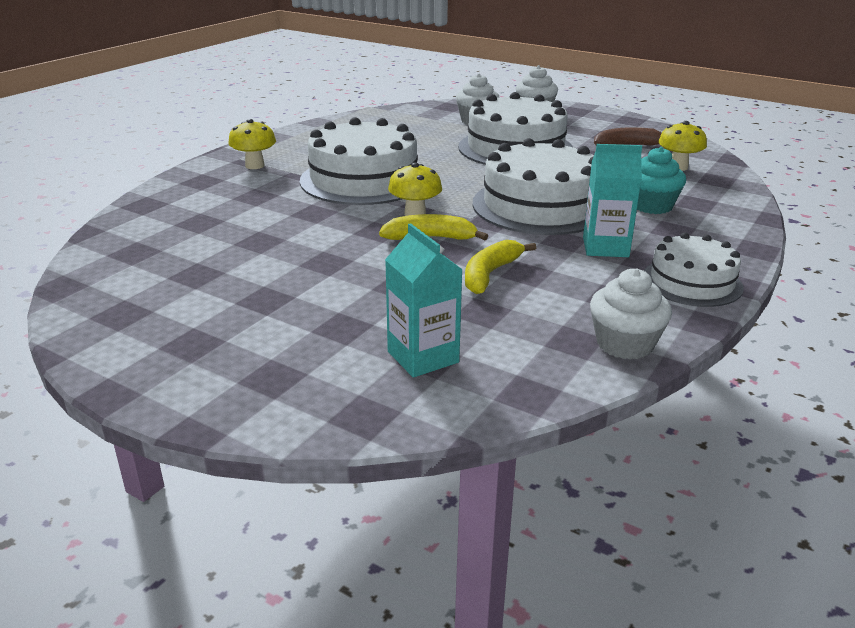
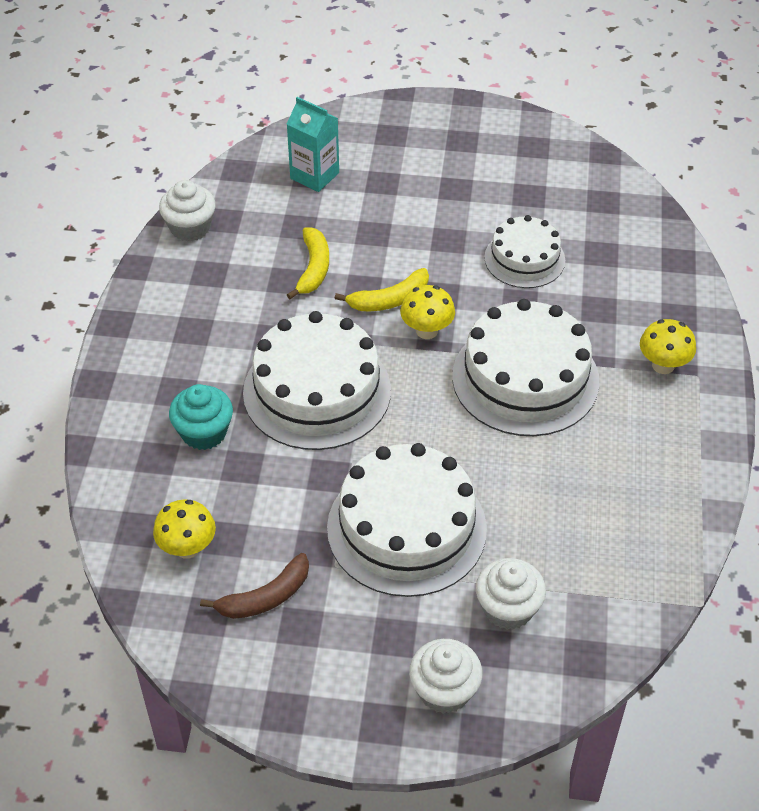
camera: 155 degrees right, 20 degrees up
(605, 247) = (232, 338): turquoise carton -> none
(691, 282) = (150, 312): white cake -> white cake (524, 259)

